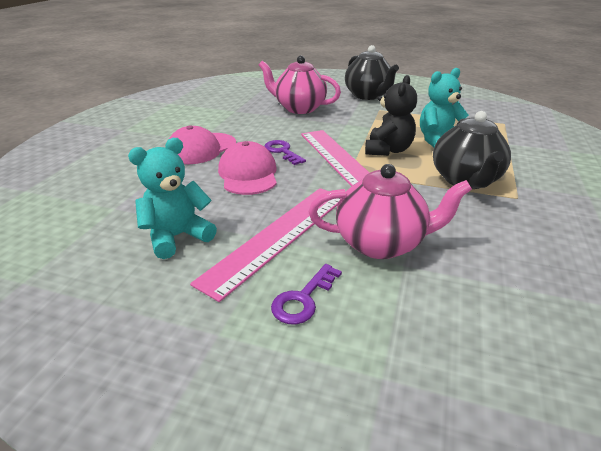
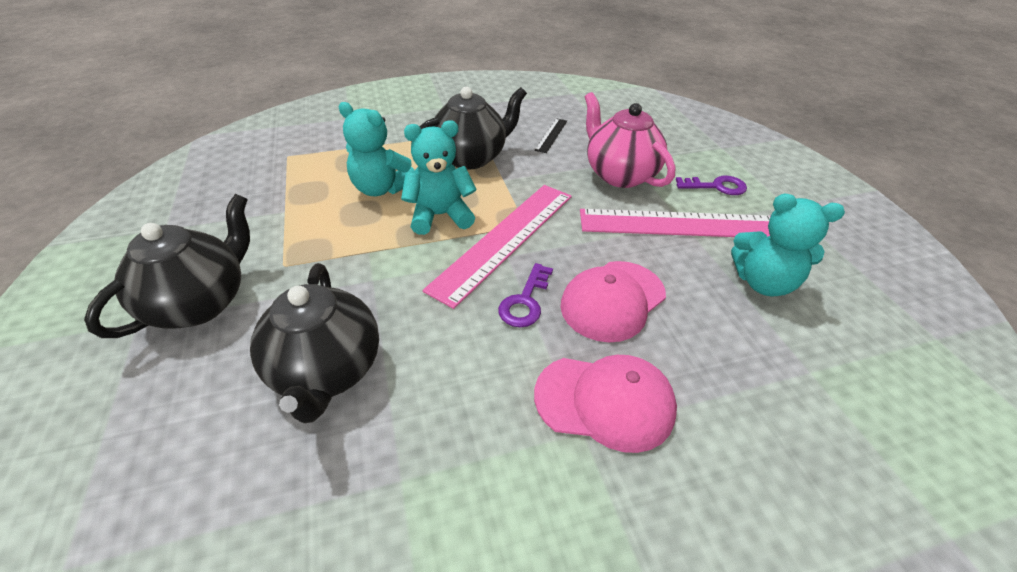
camera: 125 degrees left, 10 degrees up
(299, 108) = (327, 371): pink teapot -> black teapot
(388, 150) = (440, 216): black teddy bear -> turquoise teddy bear
(493, 236) = (551, 135): none -> black ruler

